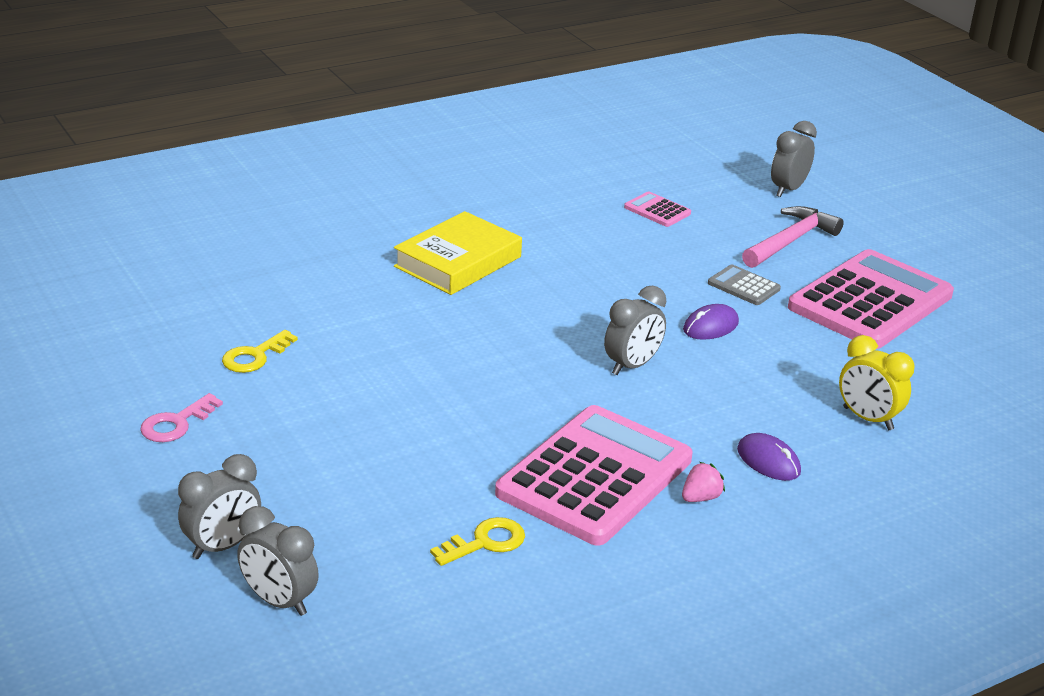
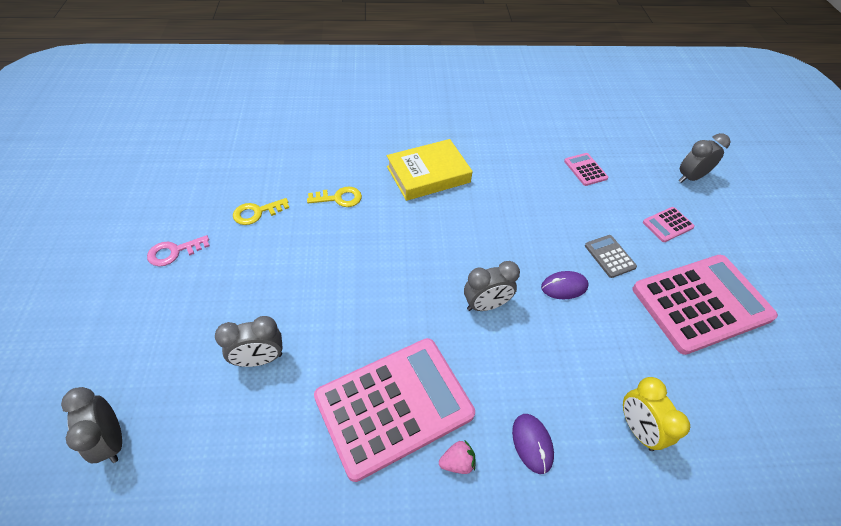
camera: 25 degrees right, 20 degrees up
(222, 546) = (119, 371): grey clock -> grey clock (259, 359)
(485, 542) = (278, 441): yellow key -> yellow key (339, 198)
(790, 241) = (667, 225): pink hammer -> pink calculator

